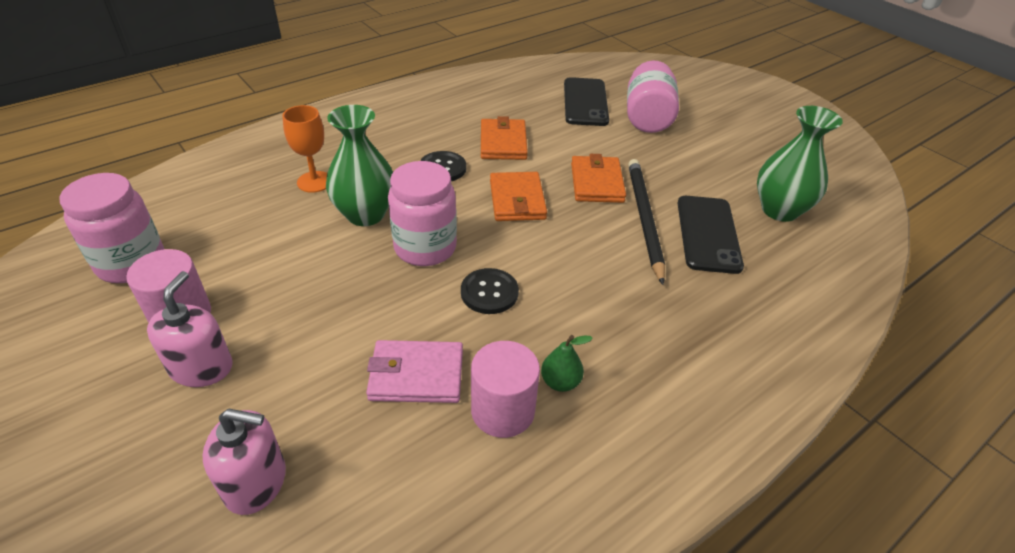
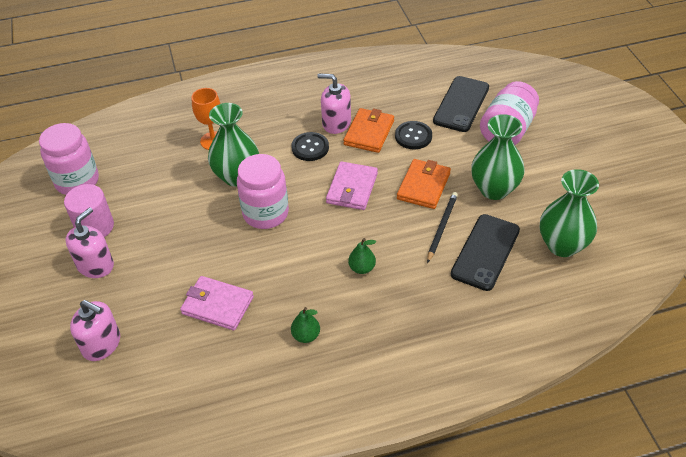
camera: 25 degrees right, 5 degrees up
(460, 139) = (336, 123): none -> pink soap dispenser
(489, 292) = (292, 259): black button -> black button (413, 136)
(503, 410) = (259, 344): pink cylinder -> none
(517, 200) = (352, 188): orange wallet -> pink wallet
(582, 282) = (362, 268): none -> green pear
(644, 219) = (442, 227): black pencil -> black pencil, size x0.63
(673, 172) = (494, 189): none -> green vase

